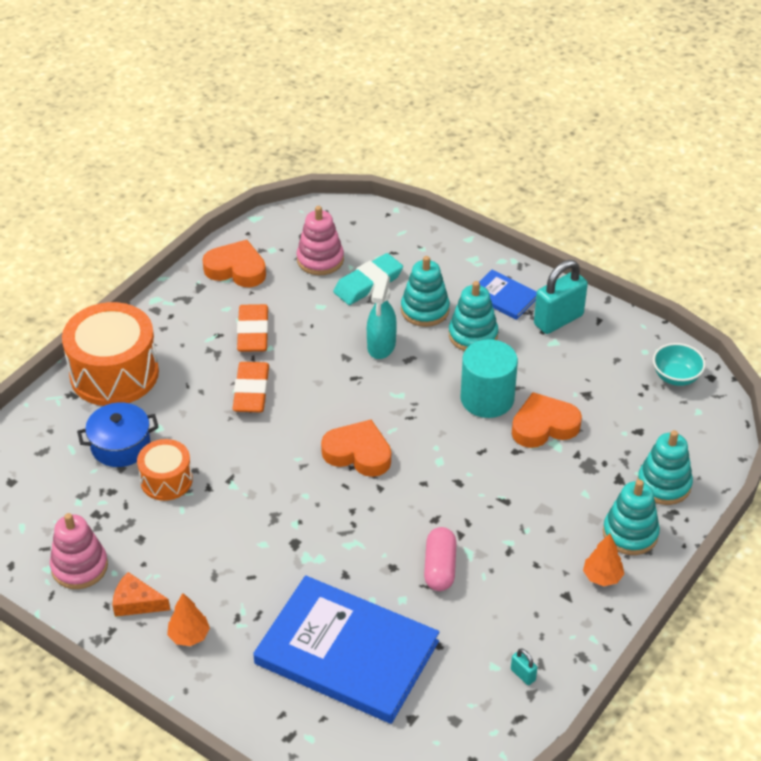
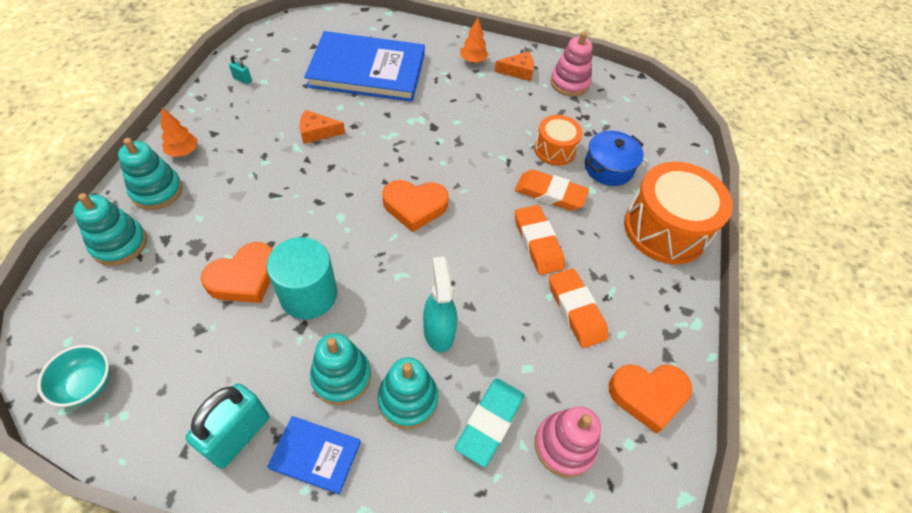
camera: 155 degrees right, 10 degrees up
(206, 433) = (550, 193): none -> orange eraser
(440, 567) = (317, 132): pink capsule -> orange cheese

